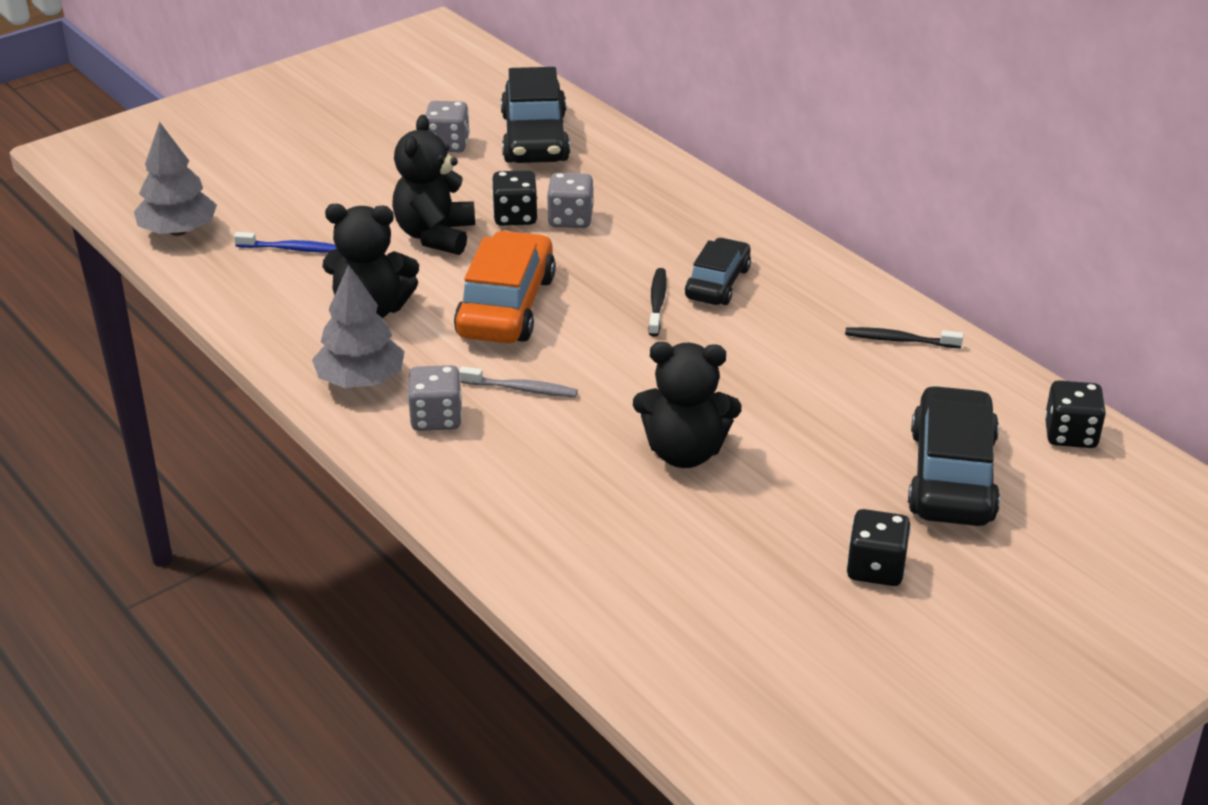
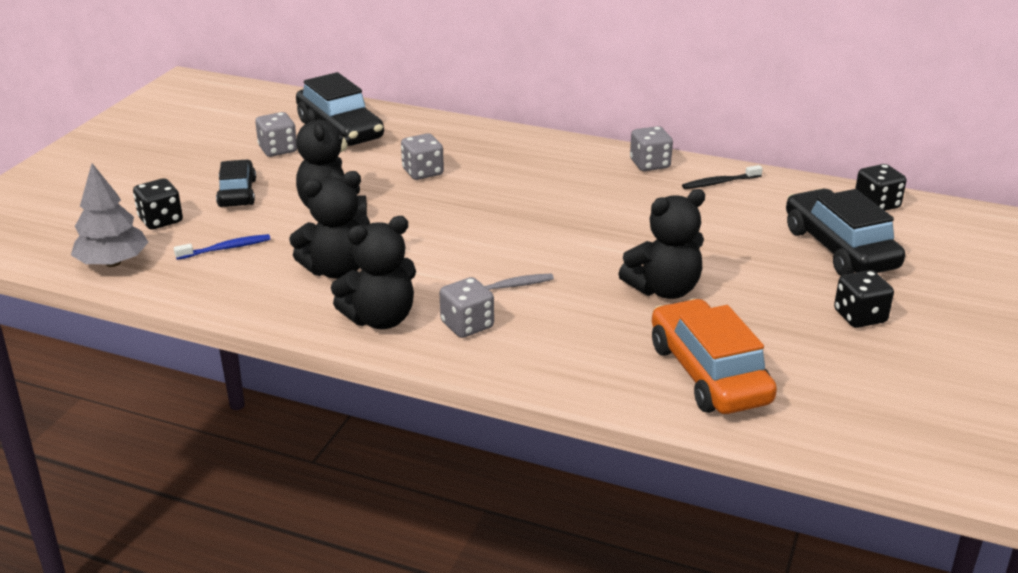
camera: 30 degrees left, 5 degrees down
(360, 380) = (380, 319): grey tree -> black teddy bear
(506, 306) = (437, 238): orange car -> orange car (708, 373)
(515, 217) = (380, 181): black dice -> black dice (161, 220)
(657, 302) = (541, 205): black toothbrush -> none
(717, 283) = (568, 183): black car -> black car (237, 193)
(840, 288) = (650, 164): none -> grey dice

